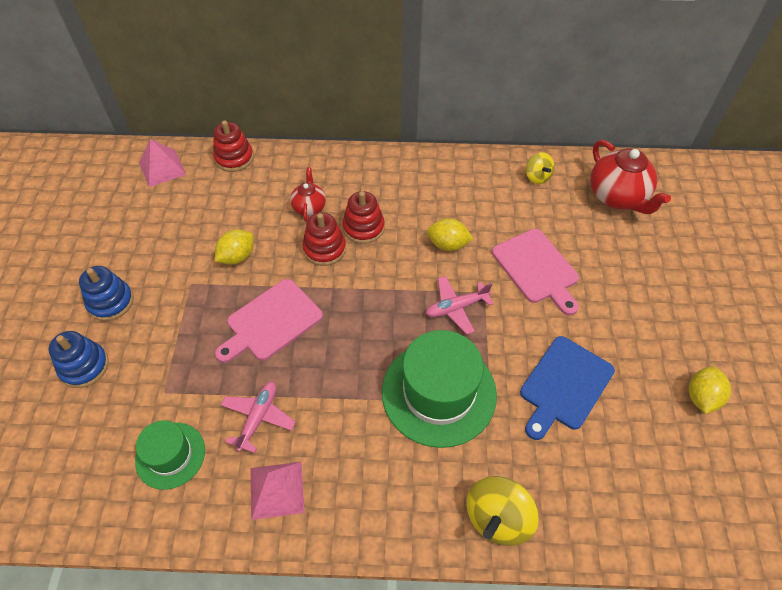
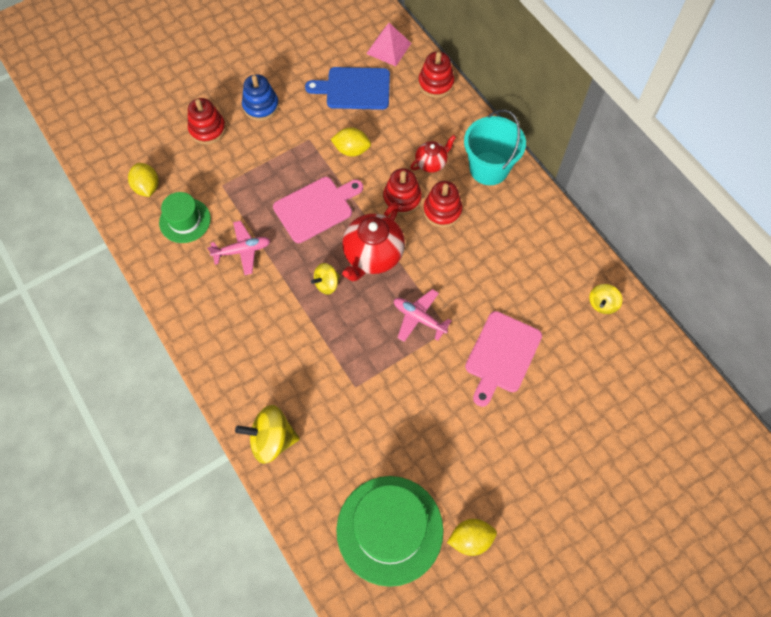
camera: 55 degrees right, 10 degrees up
(84, 366) = (207, 129): blue stacking toy -> red stacking toy
(271, 322) = (316, 208): pink cutting board -> pink cutting board turned 135 degrees clockwise
(277, 490) = (203, 295): pink pyramid -> none
(352, 173) = (489, 168): none -> turquoise bucket
(361, 362) = (327, 284): none -> yellow spinning top
(439, 393) = (339, 348): green hat -> green hat (389, 530)
(448, 244) = (473, 278): yellow lemon -> yellow lemon (147, 187)
(564, 386) = (406, 431): blue cutting board -> blue cutting board (354, 89)
(617, 197) = (634, 379): red teapot -> red teapot (373, 256)

